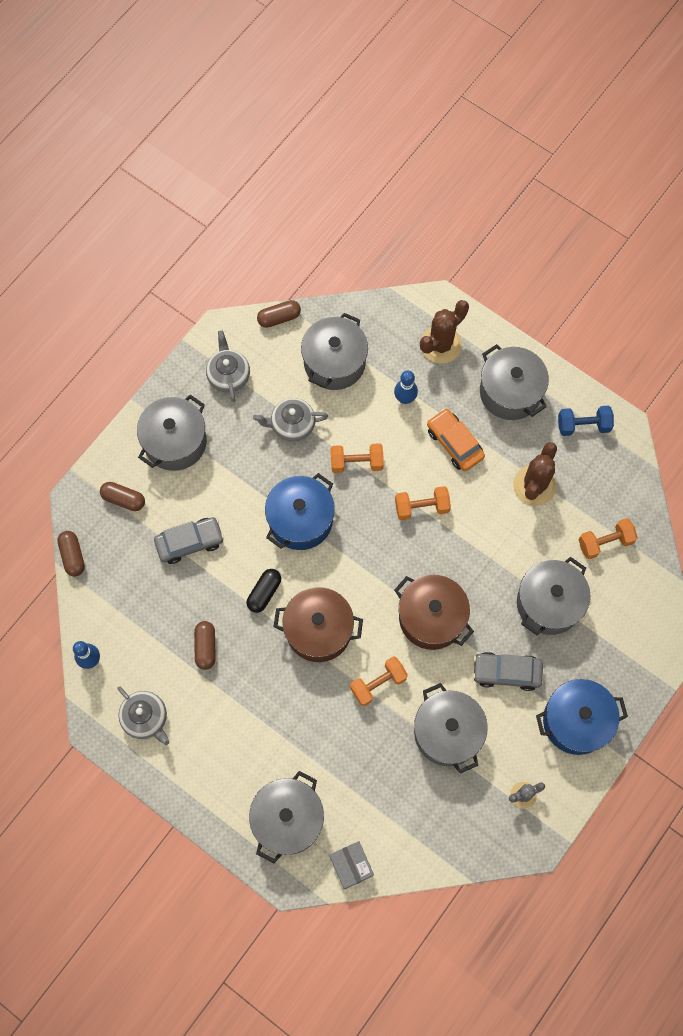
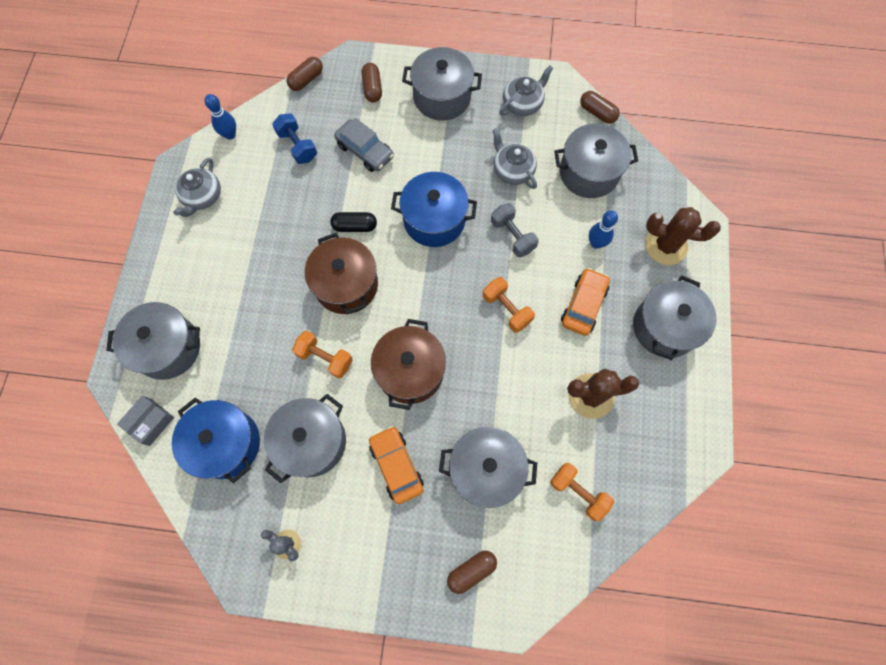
camera: 60 degrees right, 0 degrees up
(205, 647) = (284, 208): brown capsule -> brown capsule (471, 571)
(356, 462) = (512, 236): orange dumbbell -> grey dumbbell
(506, 672) = (396, 465): grey car -> orange car
(576, 721) = (385, 558): blue pot -> blue pot (226, 443)
(583, 425) = (679, 410): blue dumbbell -> blue dumbbell (297, 146)

